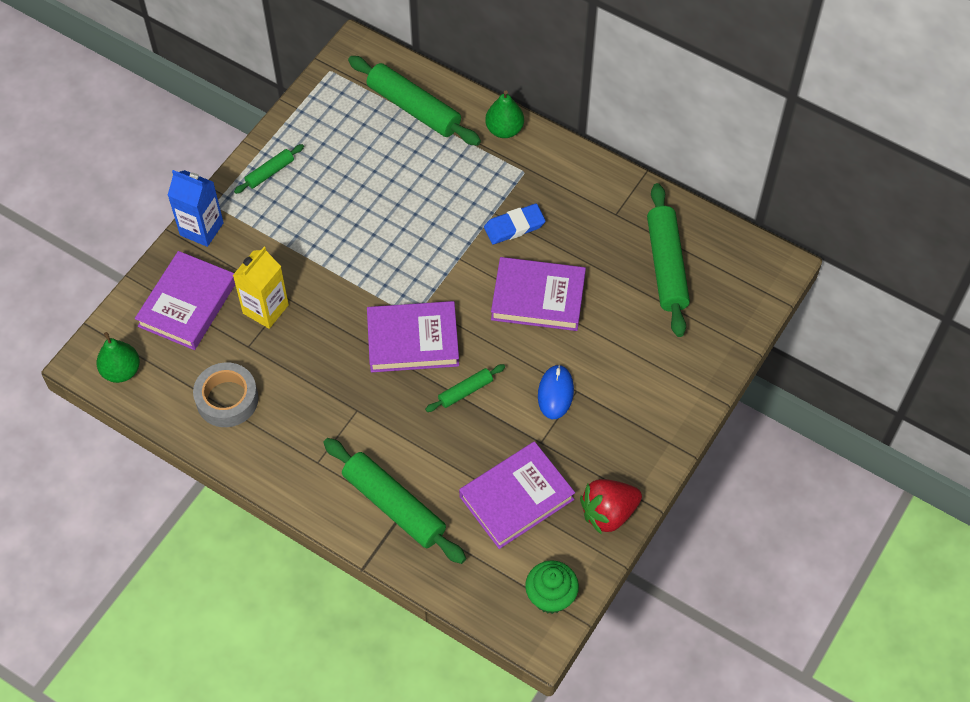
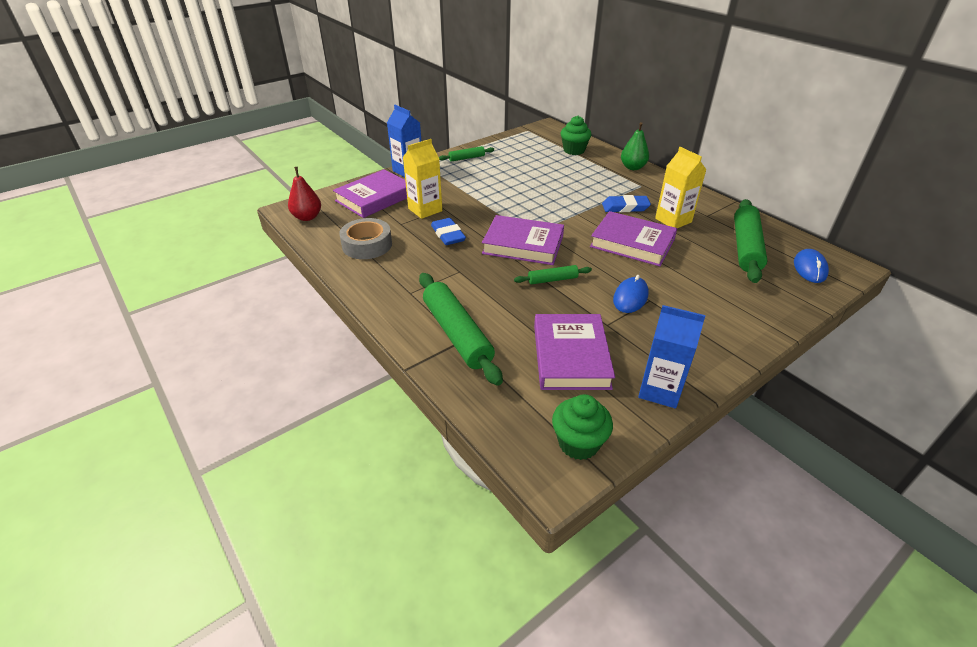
camera: 20 degrees right, 20 degrees down
(121, 371) = (307, 217): green pear -> red pear
(316, 349) = (448, 235): none -> blue eraser
(414, 108) = (574, 150): green rolling pin -> green cupcake
(516, 498) = (571, 356): purple book -> purple book turned 75 degrees counterclockwise
(577, 237) = (673, 220): none -> yellow carton
(608, 513) = (660, 390): red strawberry -> blue carton
(737, 283) = (809, 268): none -> blue mouse

